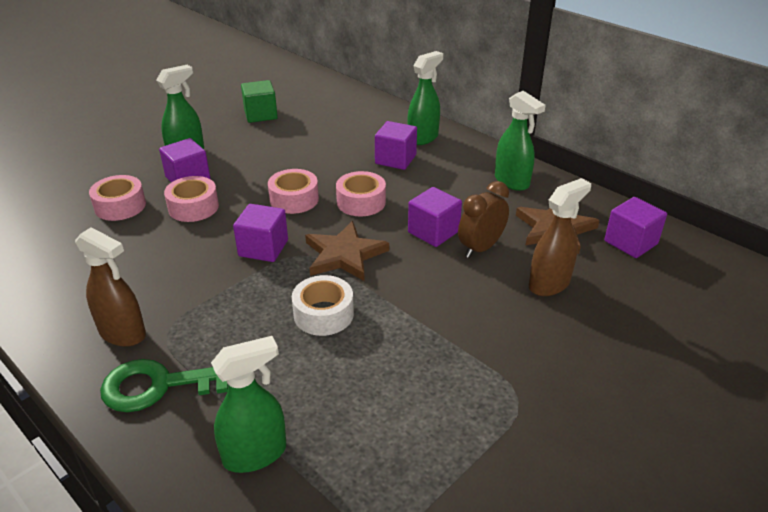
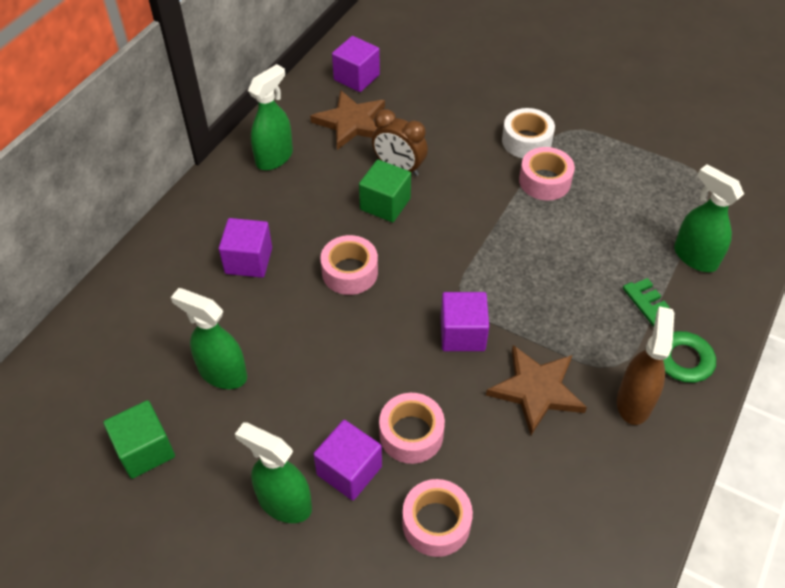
camera: 105 degrees left, 15 degrees up
(294, 199) = (363, 335): pink tape -> pink tape (544, 181)
(323, 314) = (536, 257): white tape -> white tape (526, 141)
(344, 255) = (447, 263): brown star -> brown star (536, 390)
(423, 138) = (189, 244): green spray bottle -> green spray bottle (222, 373)
(433, 232) = (385, 204): purple cube -> green cube
(549, 284) = (433, 122): brown spray bottle -> none

